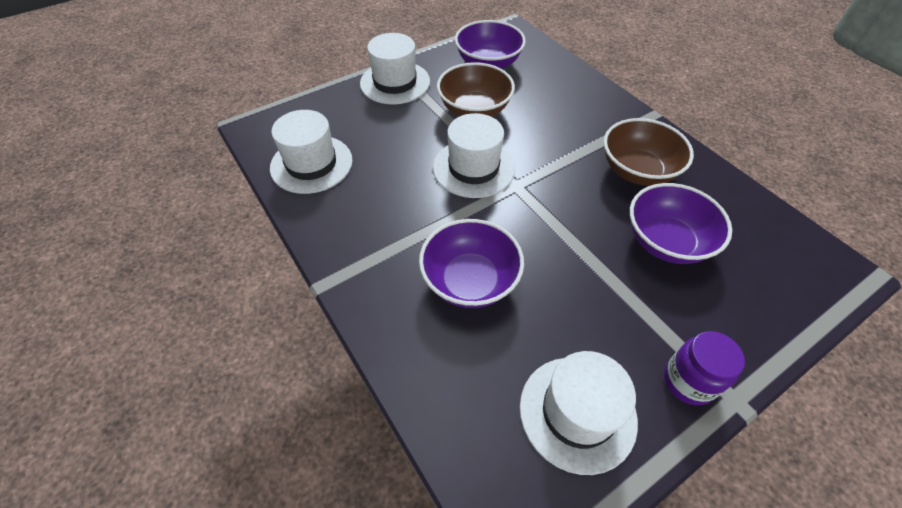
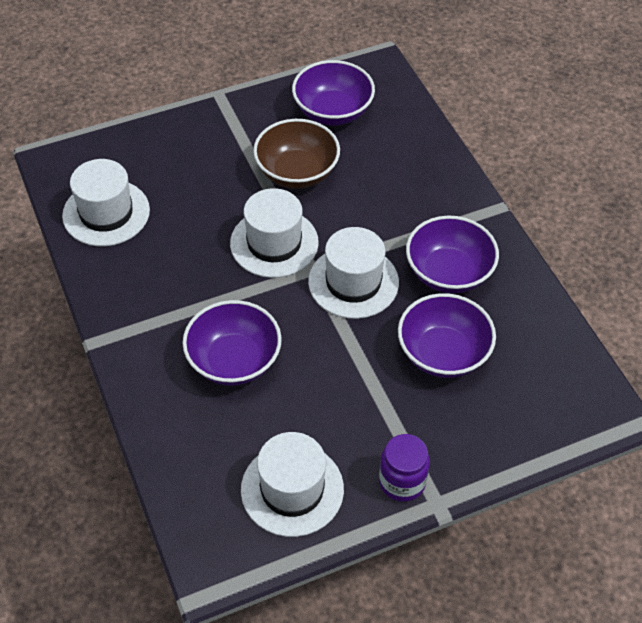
camera: 10 degrees right, 0 degrees up
(395, 82) = (217, 123): white hat -> white hat (353, 282)
(637, 171) = (448, 273): brown bowl -> purple bowl

